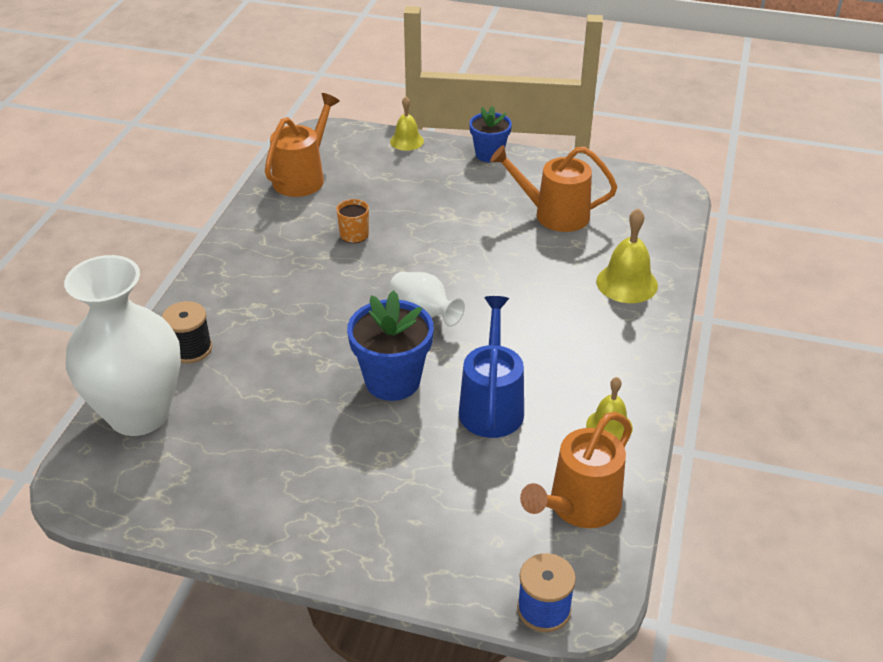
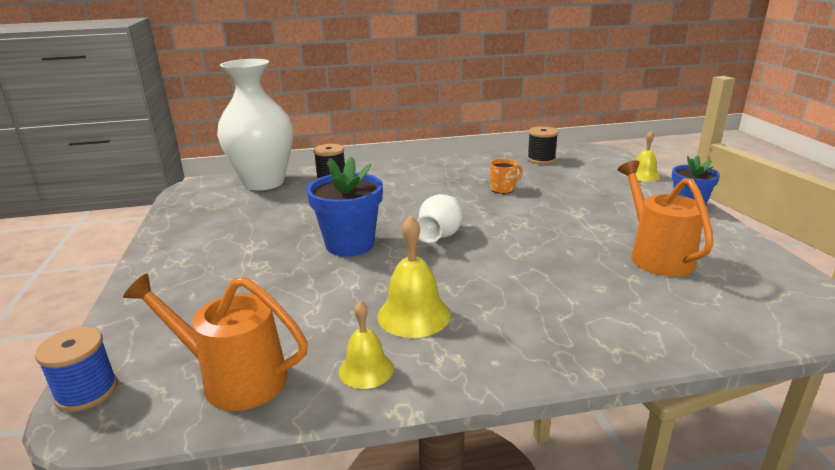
camera: 65 degrees right, 15 degrees down
(303, 177) = (541, 159): orange watering can -> black spool
(491, 405) = (351, 293): blue watering can -> none
(627, 283) = (611, 324): yellow bell -> yellow bell (414, 315)

